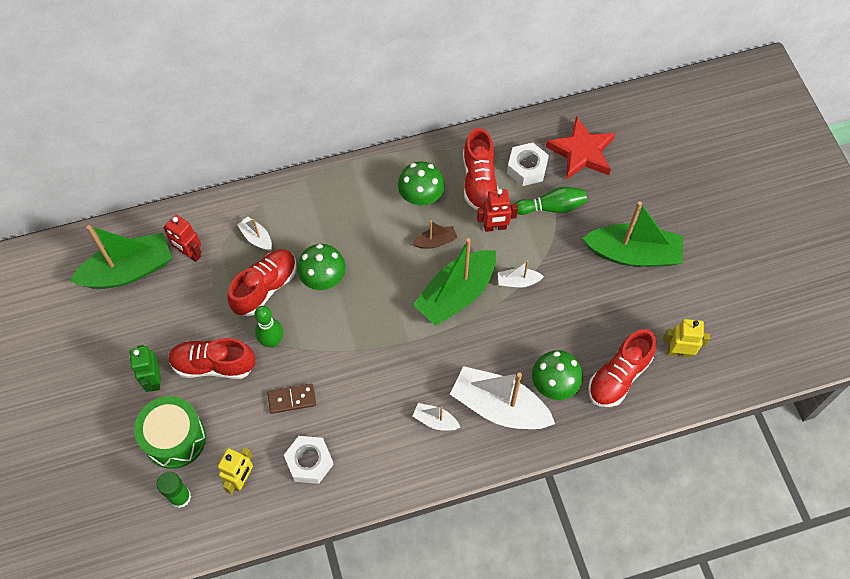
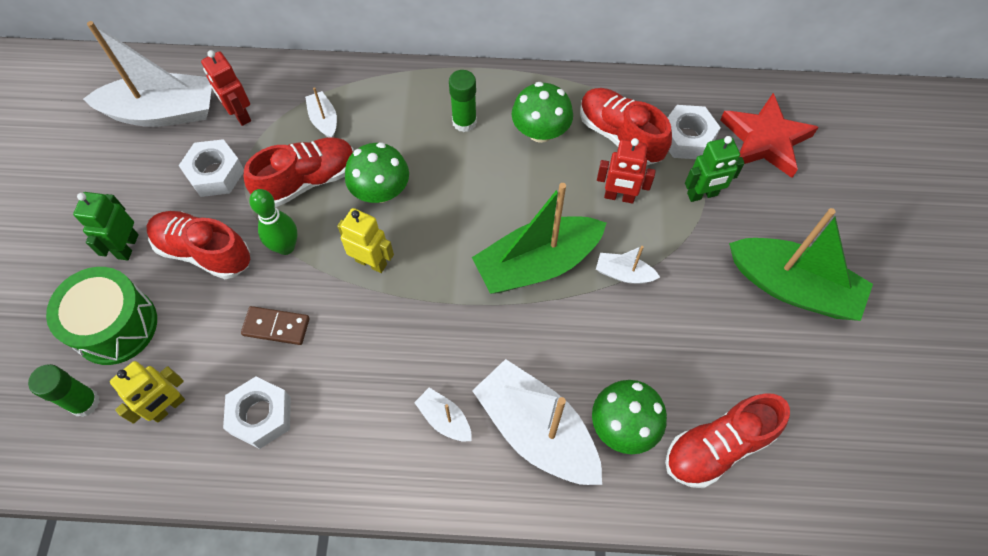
camera: 20 degrees right, 0 degrees up
(129, 270) = (163, 112): green boat -> white boat
(193, 305) = (215, 174): none -> white nut
(362, 206) = (464, 122): none -> green glue stick
(435, 241) = (537, 190): brown boat -> none
(479, 181) = (620, 136): red shoe -> red shoe turned 120 degrees clockwise
(552, 207) = (702, 194): green bowling pin -> green robot
(678, 352) = (815, 441): yellow robot -> yellow robot (371, 262)

